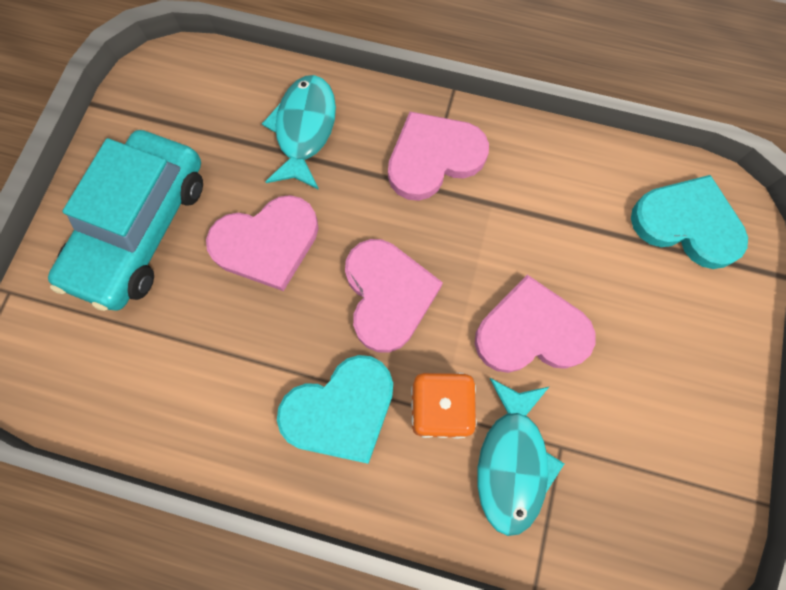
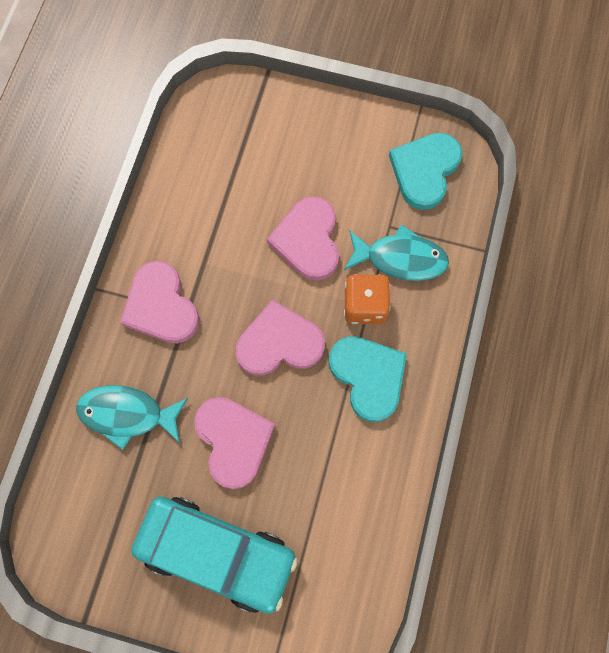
camera: 90 degrees left, 0 degrees up
(687, 224) = (226, 127): turquoise heart -> turquoise heart (425, 171)

